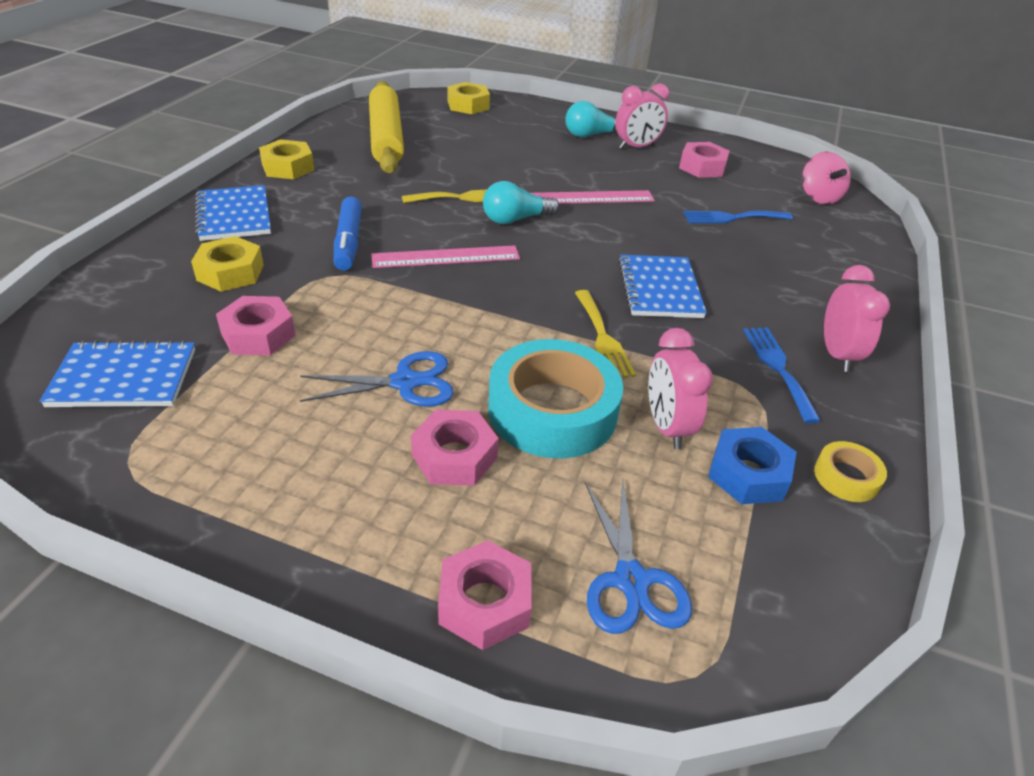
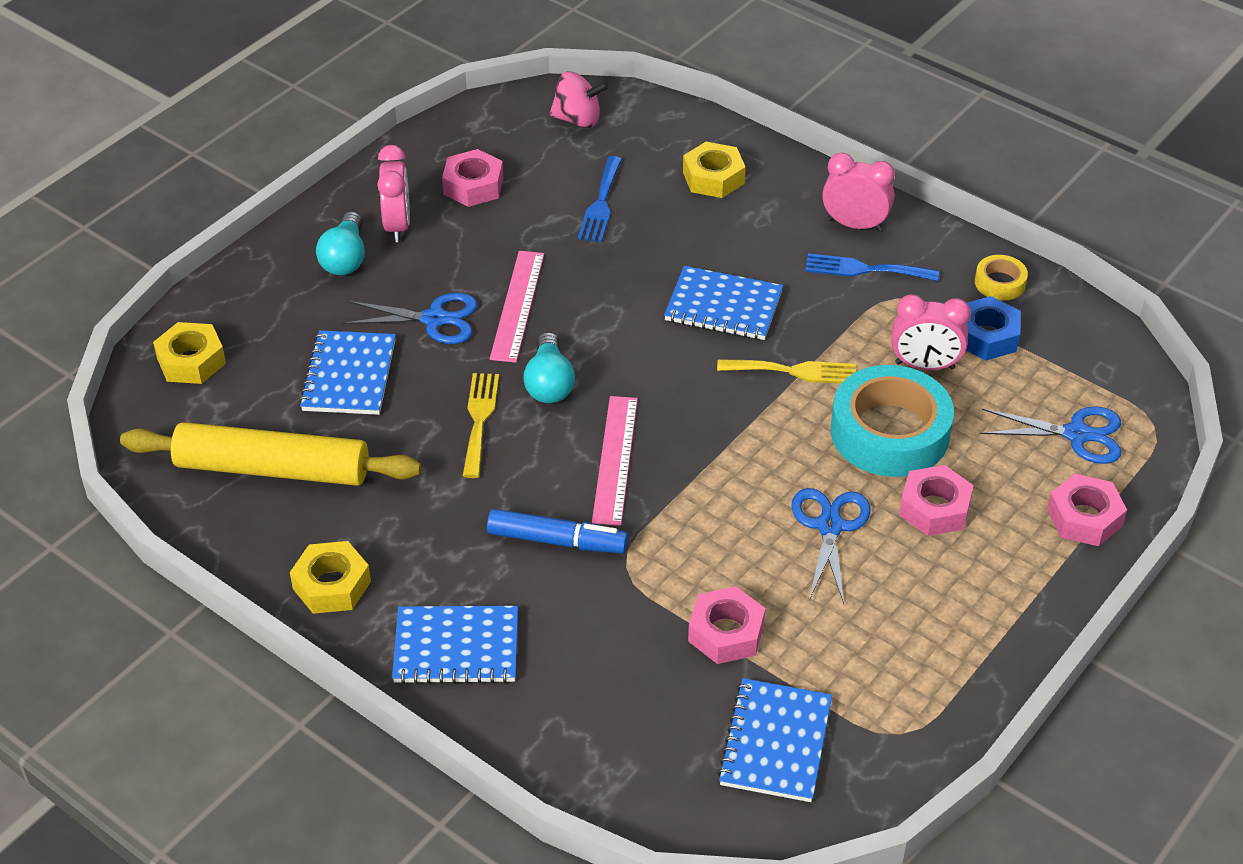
camera: 70 degrees left, 5 degrees up
(230, 272) = (595, 653): yellow nut -> yellow nut (713, 177)
(481, 149) = (349, 375): none -> blue notebook
(554, 170) = (434, 319): none -> blue scissors

